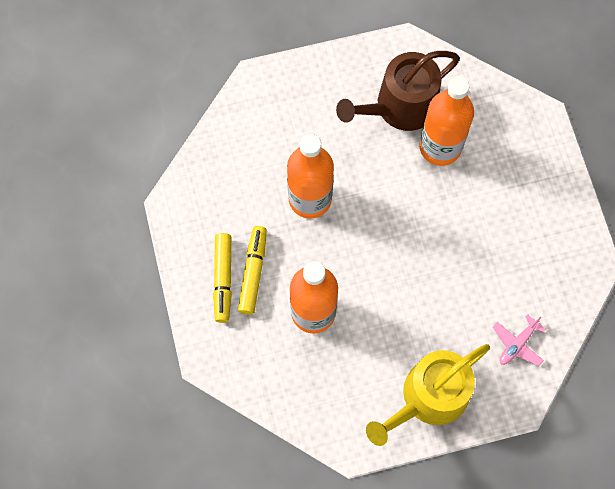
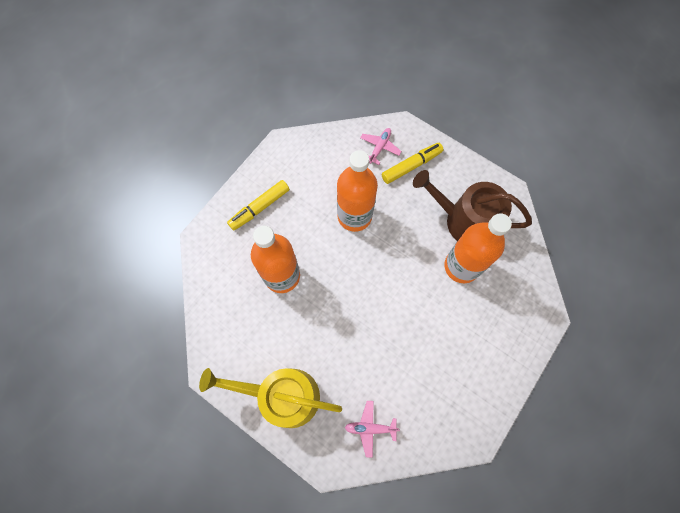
camera: 50 degrees right, 0 degrees up
(253, 272) = (278, 221): yellow marker -> yellow marker (411, 166)
(258, 118) = (379, 147): none -> pink plane

